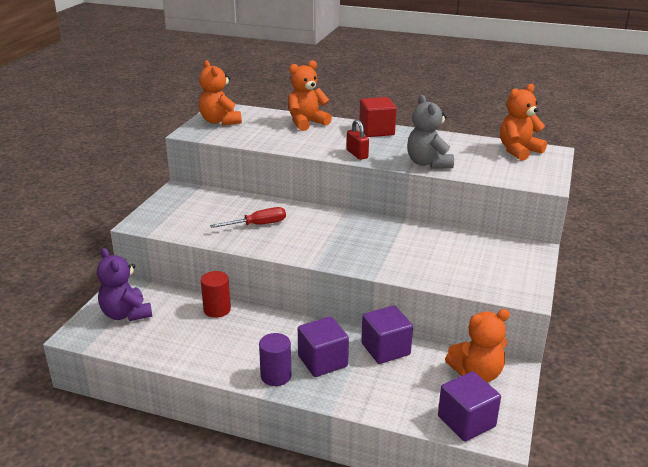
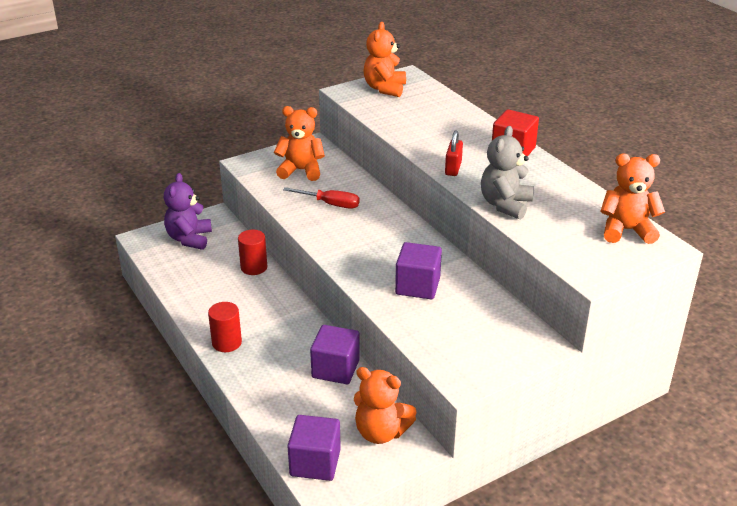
camera: 40 degrees right, 5 degrees up
(276, 376) = (227, 343): purple cylinder -> red cylinder
(306, 123) = (459, 117): orange teddy bear -> orange teddy bear (301, 170)
(322, 361) = (274, 351): purple cube -> purple cube (417, 286)

